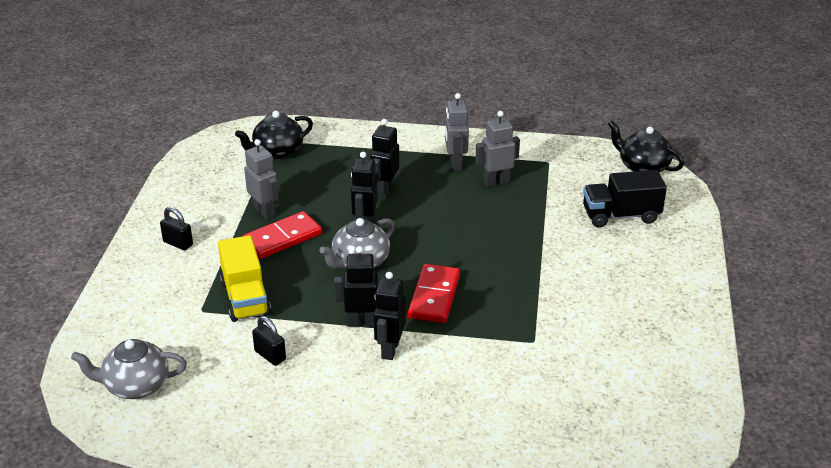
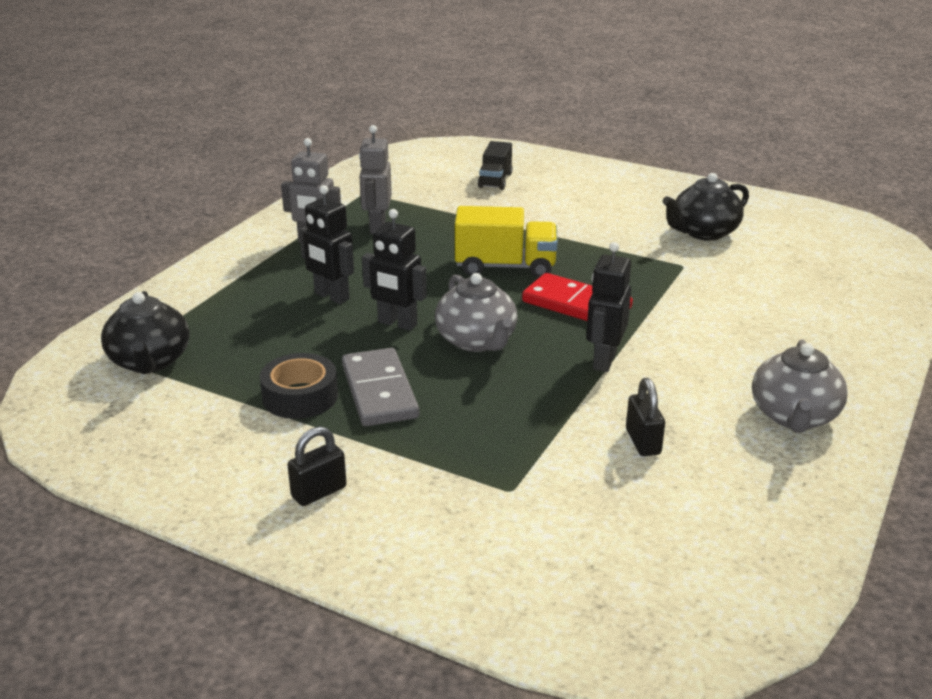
camera: 70 degrees left, 5 degrees down
(135, 386) = (669, 582): grey teapot -> grey teapot (794, 416)
(245, 298) = (503, 444): yellow truck -> yellow truck (505, 266)
(264, 212) = (300, 396): grey robot -> black tape
(270, 355) = (643, 442): black padlock -> black padlock turned 75 degrees counterclockwise
(282, 238) = (379, 391): red domino -> grey domino
(390, 349) = (664, 351): black robot -> none
(621, 216) = (495, 180): black truck -> black truck, size x0.64
(642, 167) = (418, 153): black teapot -> black teapot (703, 232)

